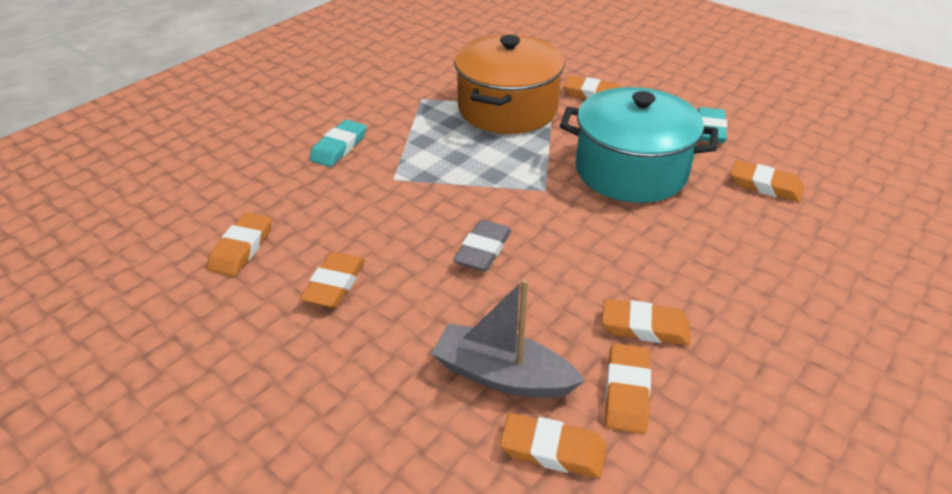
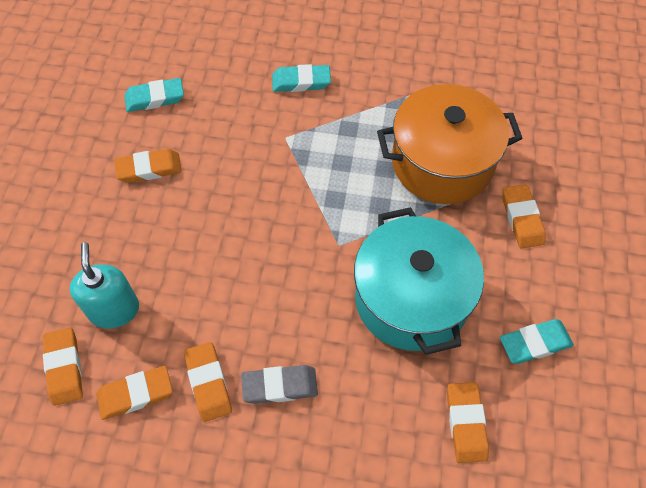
camera: 60 degrees right, 20 degrees up
(241, 248) = (155, 98): orange eraser -> turquoise eraser
(483, 250) = (235, 237): grey eraser -> grey eraser (280, 386)
(502, 375) = (114, 310): grey boat -> turquoise soap dispenser

